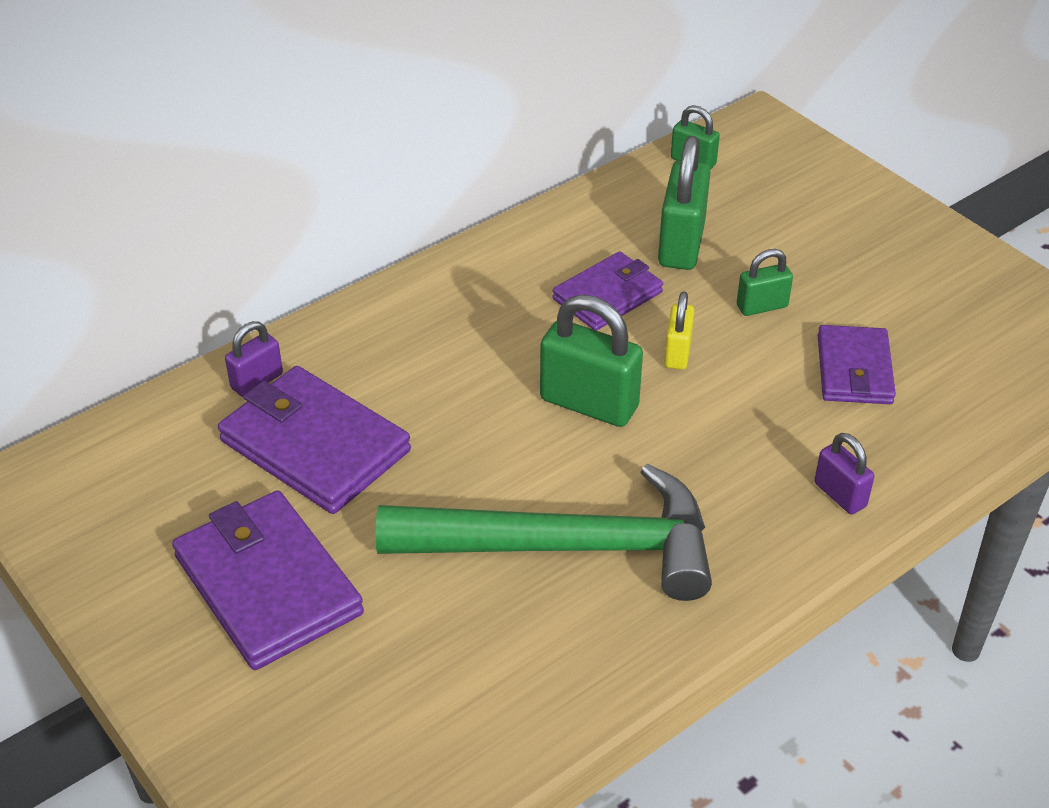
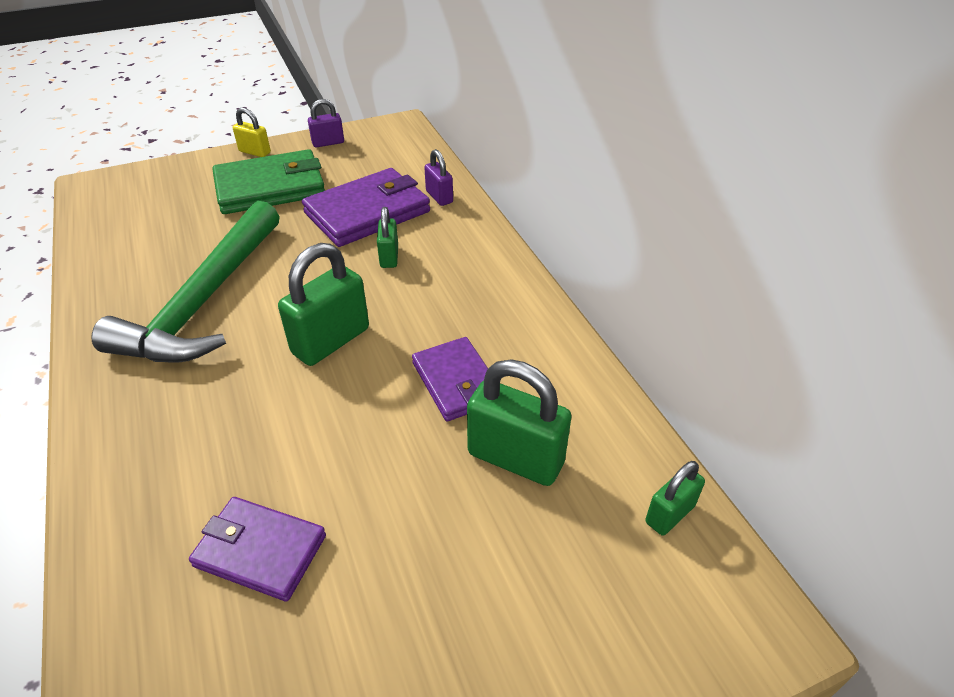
camera: 105 degrees right, 0 degrees up
(267, 585) = (270, 187): purple wallet -> green wallet
(677, 353) = (359, 411): yellow padlock -> yellow padlock (255, 152)
(762, 306) = (393, 499): green padlock -> green padlock (389, 257)
(840, 495) = (124, 475): purple padlock -> purple padlock (328, 143)

